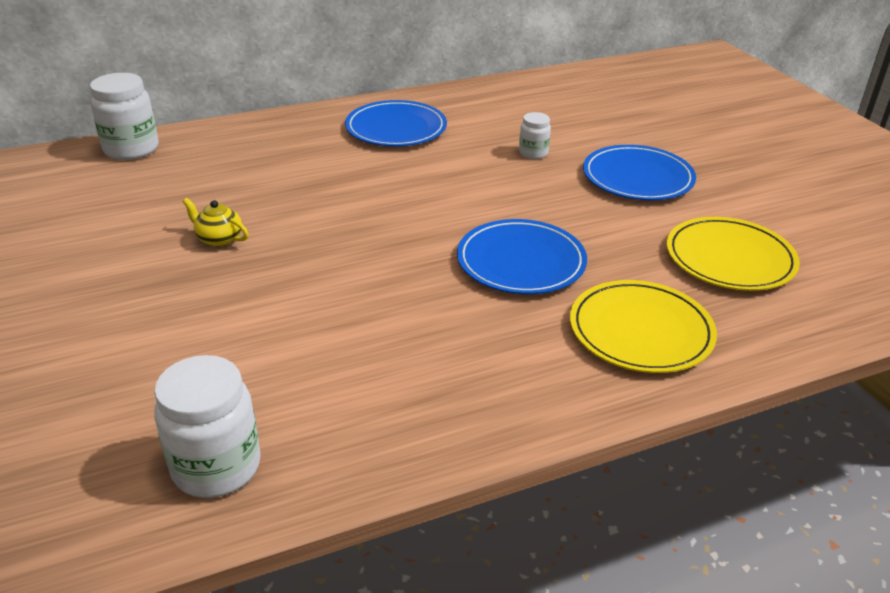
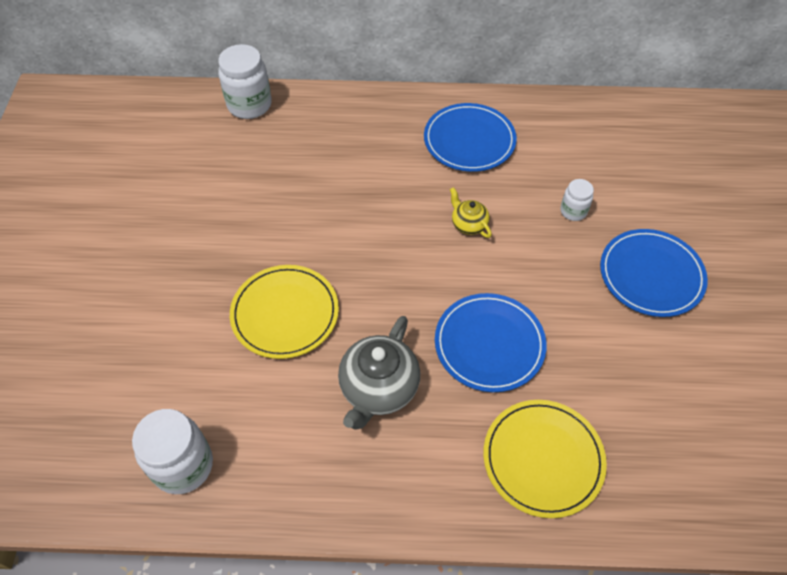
camera: 25 degrees right, 20 degrees up
(219, 239) = (272, 235): yellow teapot -> yellow teapot (468, 224)
(425, 327) = (378, 389): none -> grey teapot
(730, 258) = (672, 406): yellow plate -> yellow plate (285, 313)

